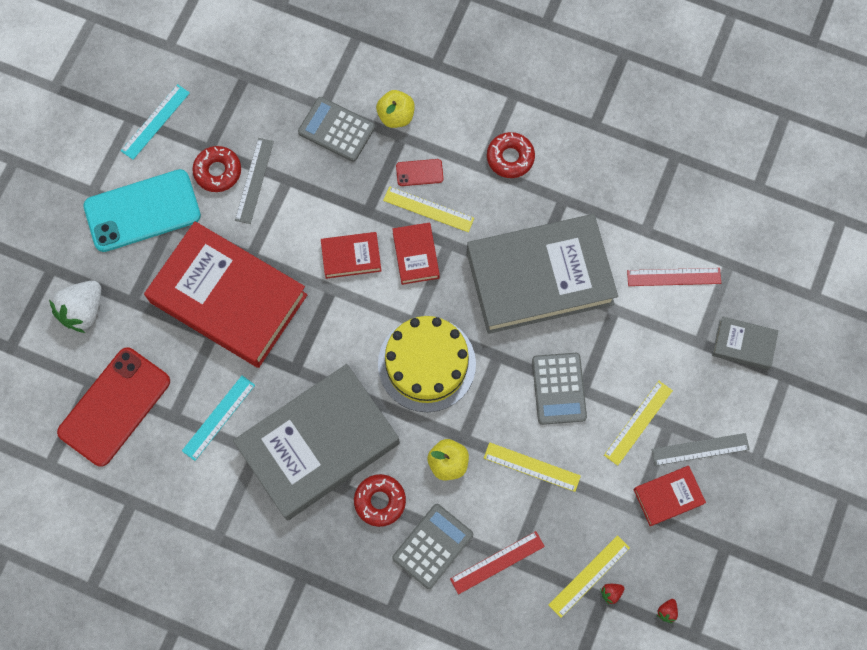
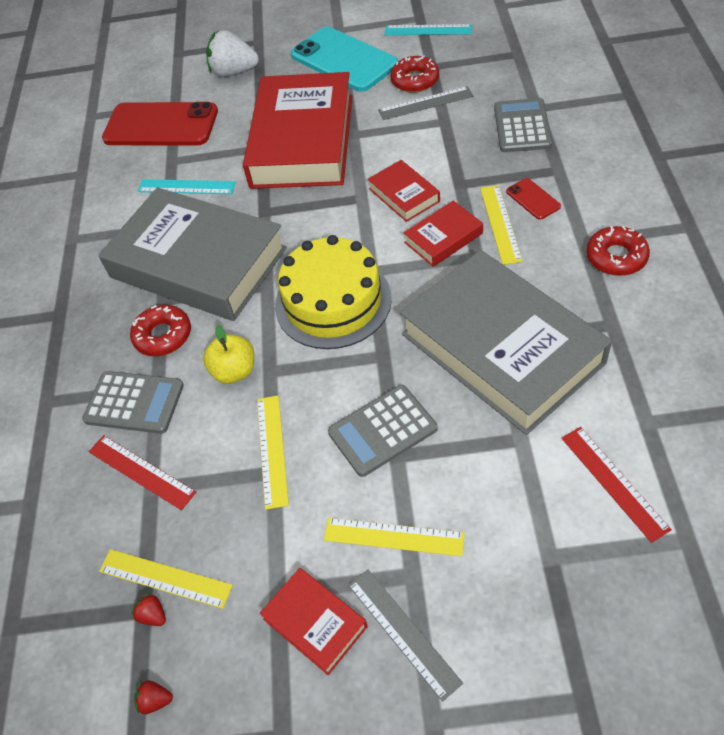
camera: 70 degrees right, 20 degrees down
(396, 116) = (575, 156): yellow apple -> none
(743, 344) = (588, 616): grey book -> none

